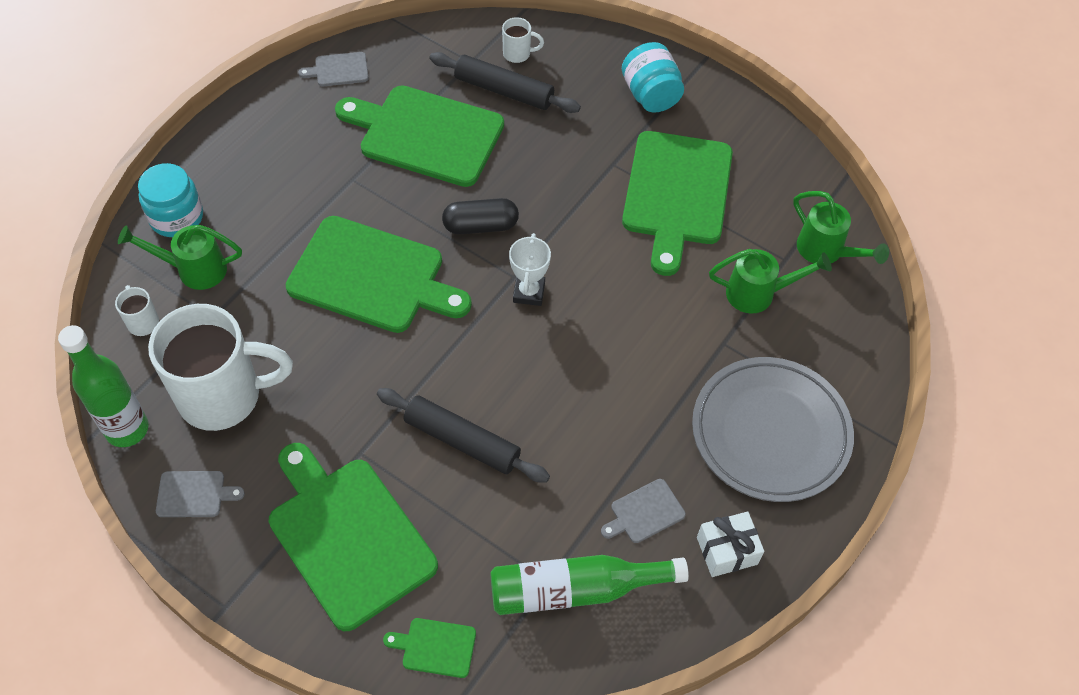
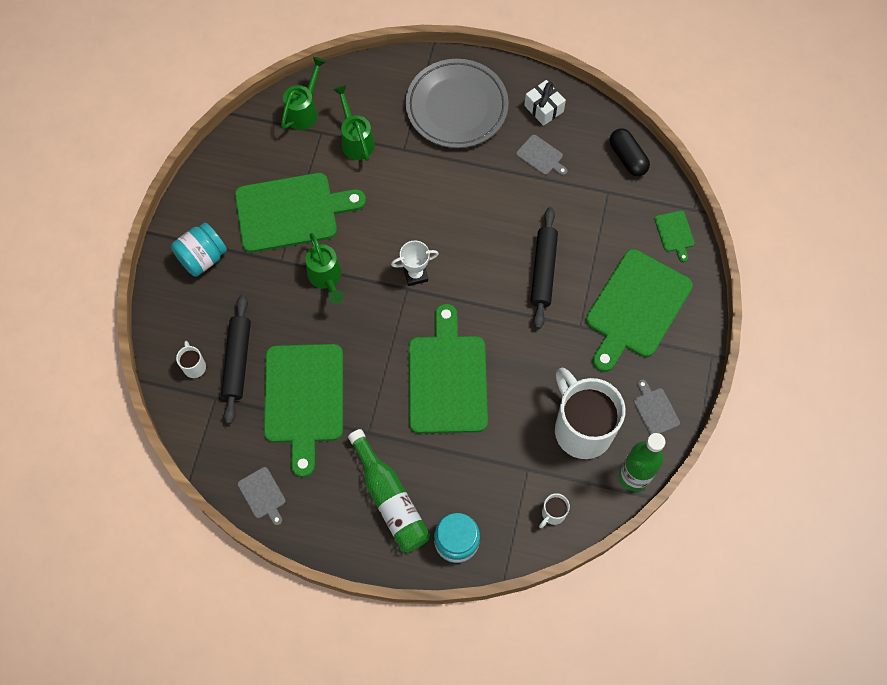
camera: 110 degrees left, 10 degrees up
(194, 269) = (495, 503): green watering can -> green watering can (326, 278)
(480, 226) = (373, 326): black capsule -> black capsule (627, 158)
(576, 590) = (605, 175): green bottle -> green bottle (390, 499)

